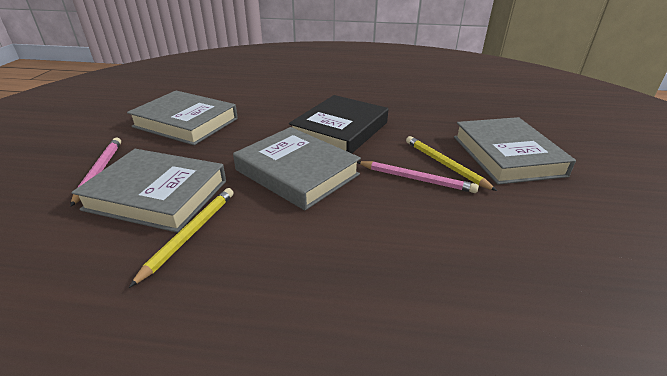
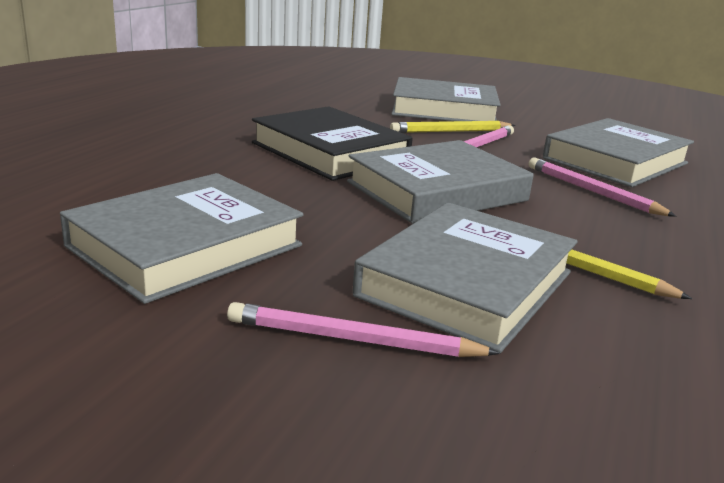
camera: 75 degrees left, 10 degrees down
(354, 245) = (592, 191): none -> pink pencil
(468, 263) = (615, 161): none -> grey book

